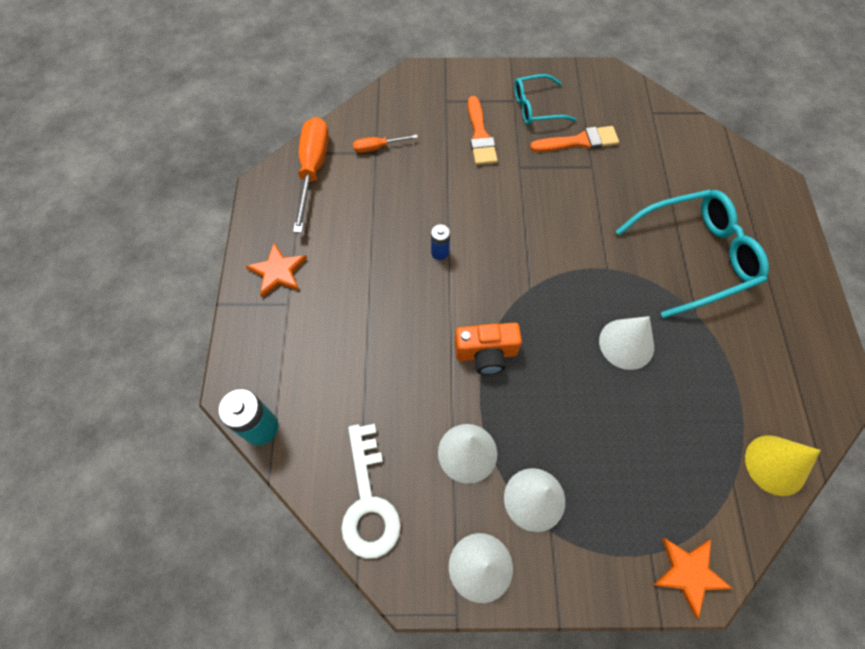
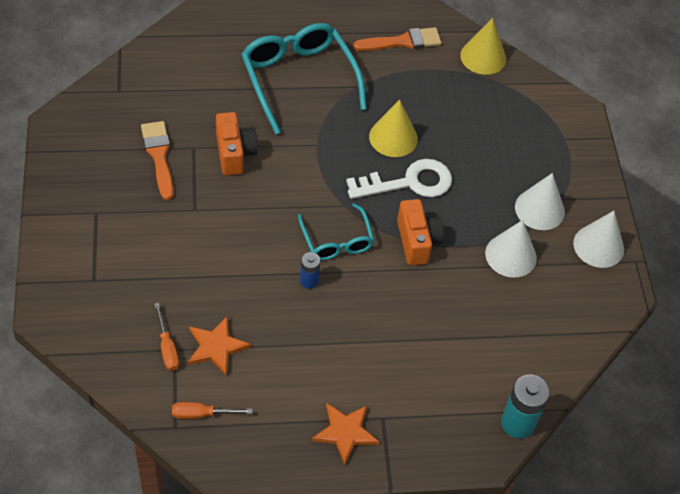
camera: 100 degrees left, 10 degrees down
(313, 169) = (202, 414): orange screwdriver -> orange screwdriver, size x0.50
(368, 501) = (565, 327): white key -> white key (409, 182)
(480, 135) = (149, 245): orange brush -> orange brush (402, 41)
(536, 107) = (108, 192): turquoise glasses -> turquoise glasses (337, 241)
(588, 198) = (234, 153): none -> orange camera
(626, 344) = (393, 137): white cone -> yellow cone
(689, 573) = (573, 118): orange star -> orange star (216, 347)

